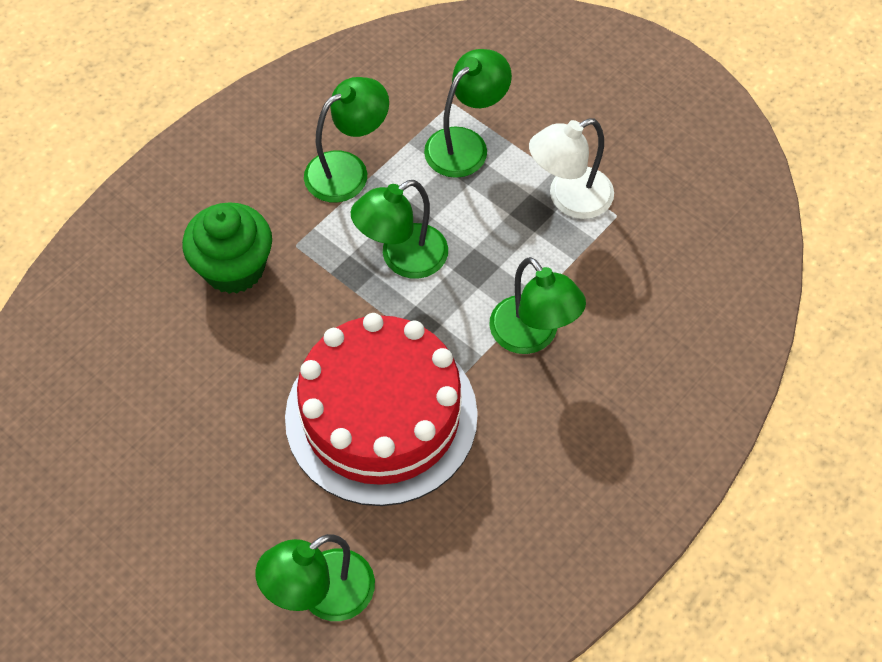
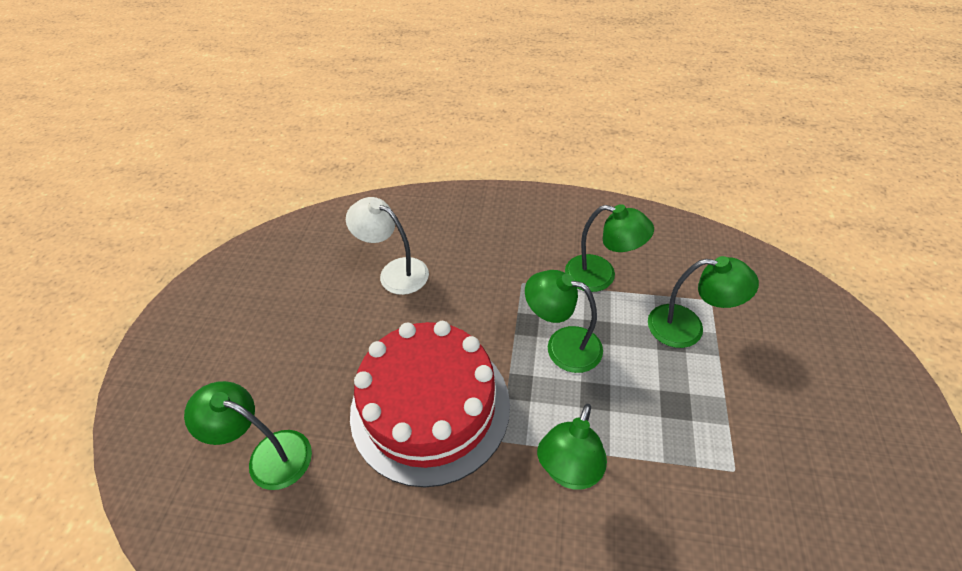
camera: 60 degrees right, 10 degrees down
(234, 268) = (480, 263): green cupcake -> none
(569, 199) = (713, 424): white lamp -> white lamp (395, 272)

